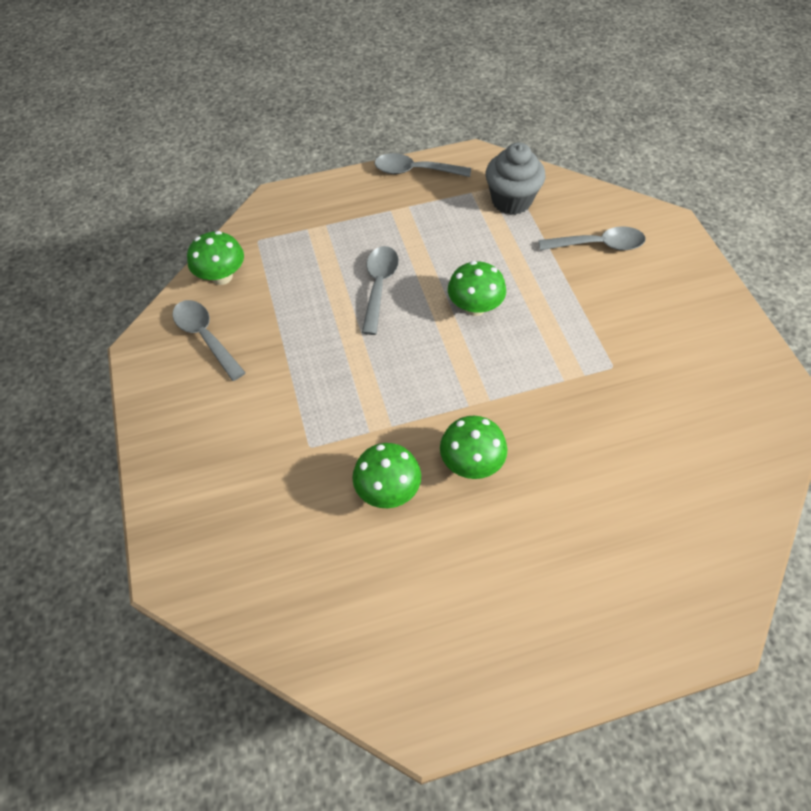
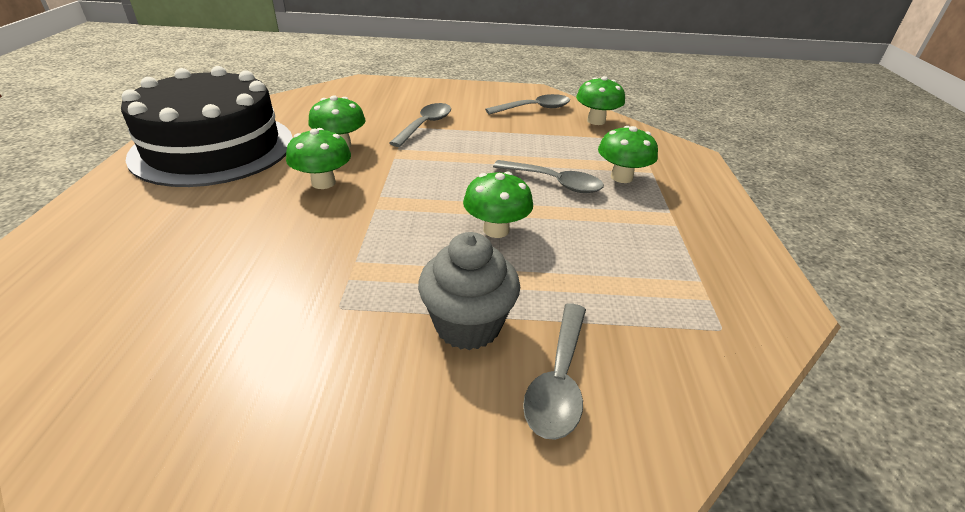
camera: 105 degrees right, 20 degrees down
(346, 243) = (621, 177): none -> green mushroom
(415, 171) = (745, 244): grey spoon -> grey spoon (425, 125)
(457, 625) = (213, 148): none -> black cake
(511, 201) = (679, 314): grey cupcake -> grey cupcake (468, 325)

